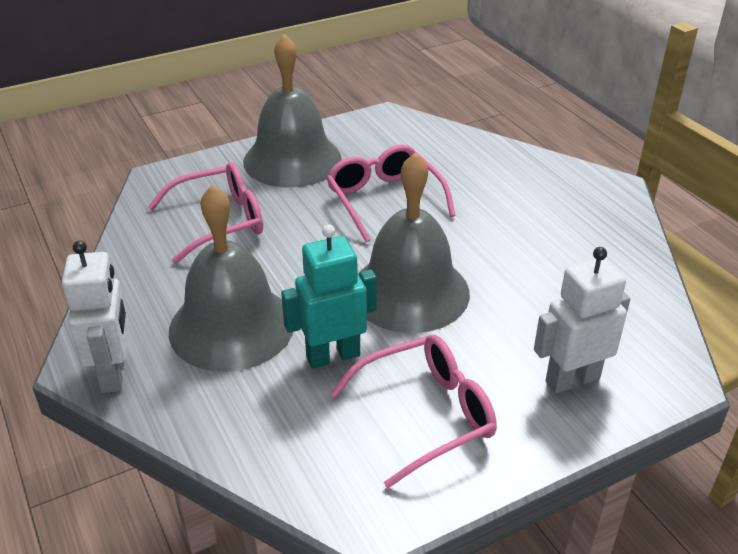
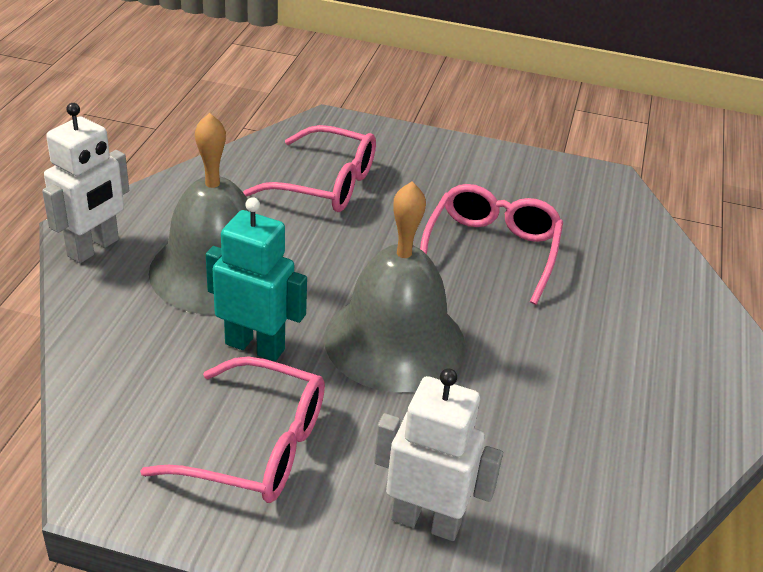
camera: 40 degrees right, 0 degrees up
(292, 160) = (459, 168): grey bell -> none

